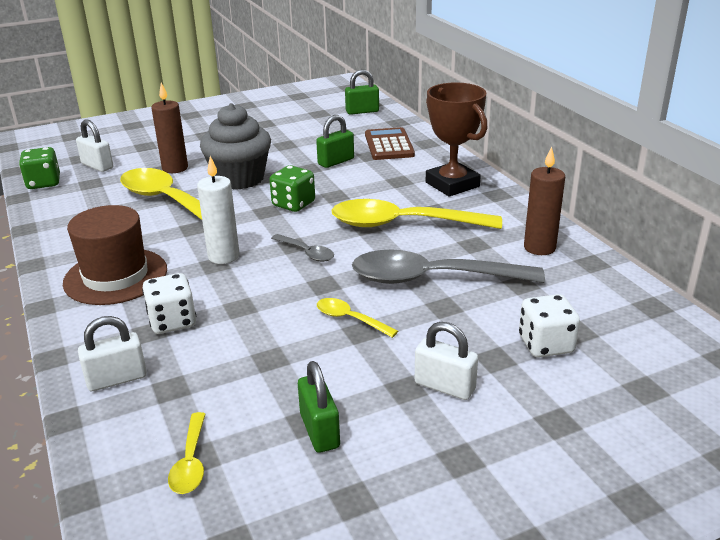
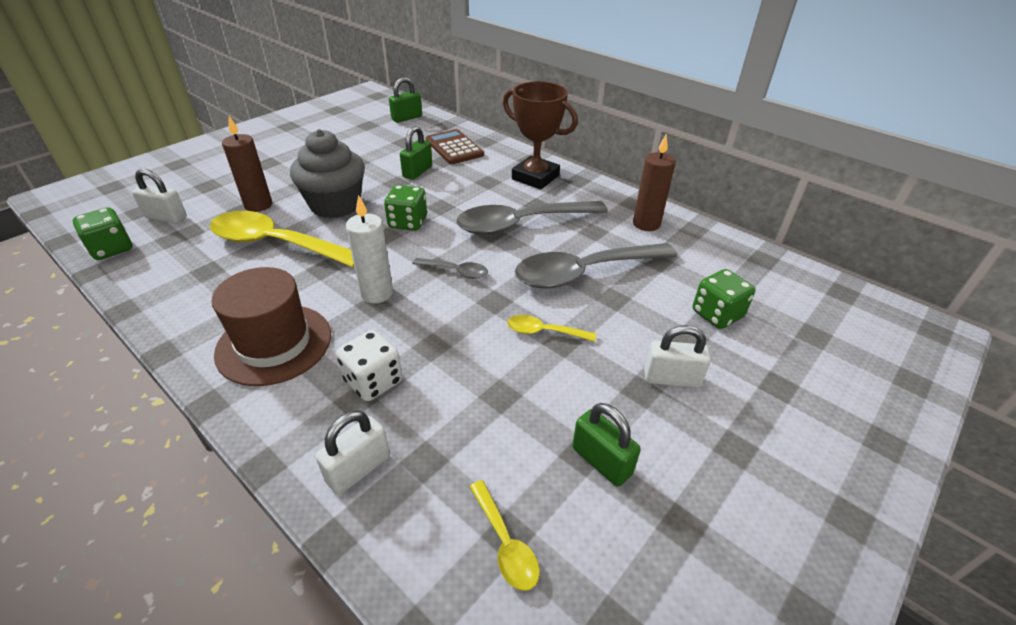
camera: 25 degrees left, 10 degrees up
(402, 224) = (521, 224): yellow spoon -> grey spoon
(545, 344) = (717, 314): white dice -> green dice

